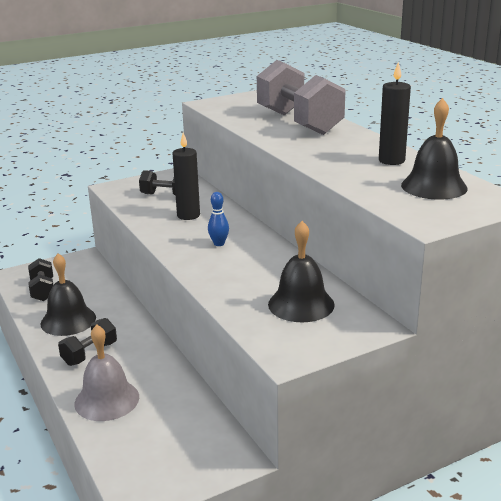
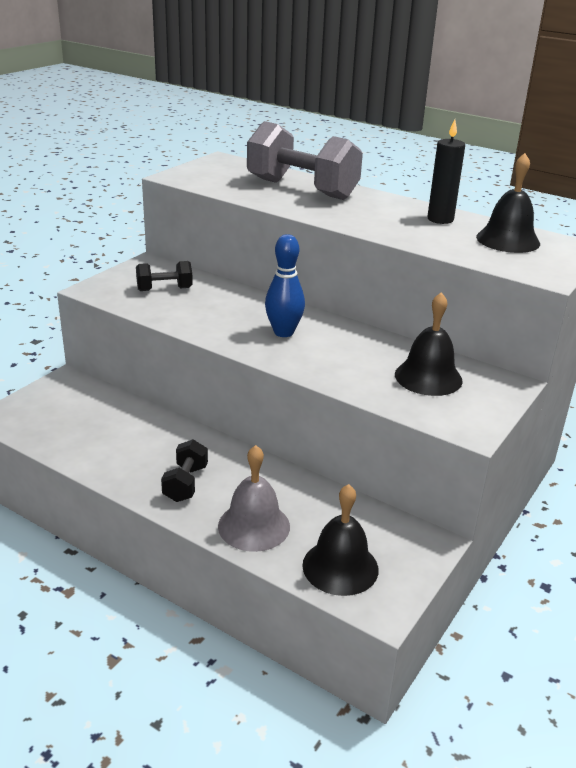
camera: 30 degrees left, 5 degrees up
(43, 290) = (56, 428): black dumbbell -> none
(68, 320) = (123, 454): black bell -> black bell (340, 567)
(188, 215) = (217, 308): black candle -> none
(219, 244) = (283, 332): blue bowling pin -> blue bowling pin, size x1.69

